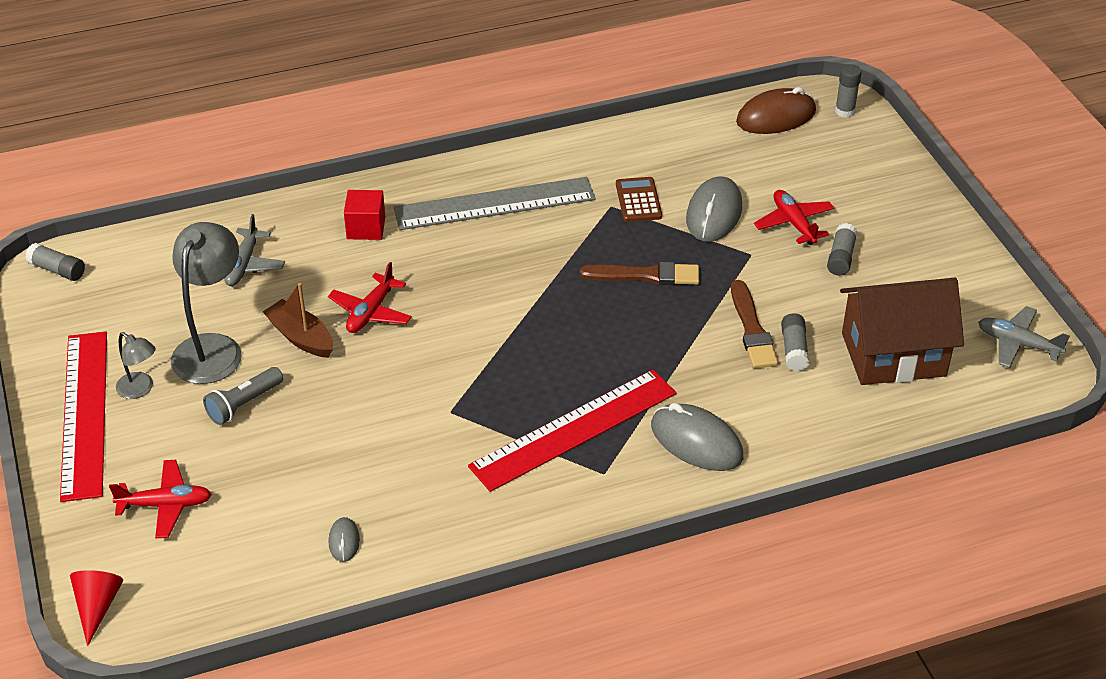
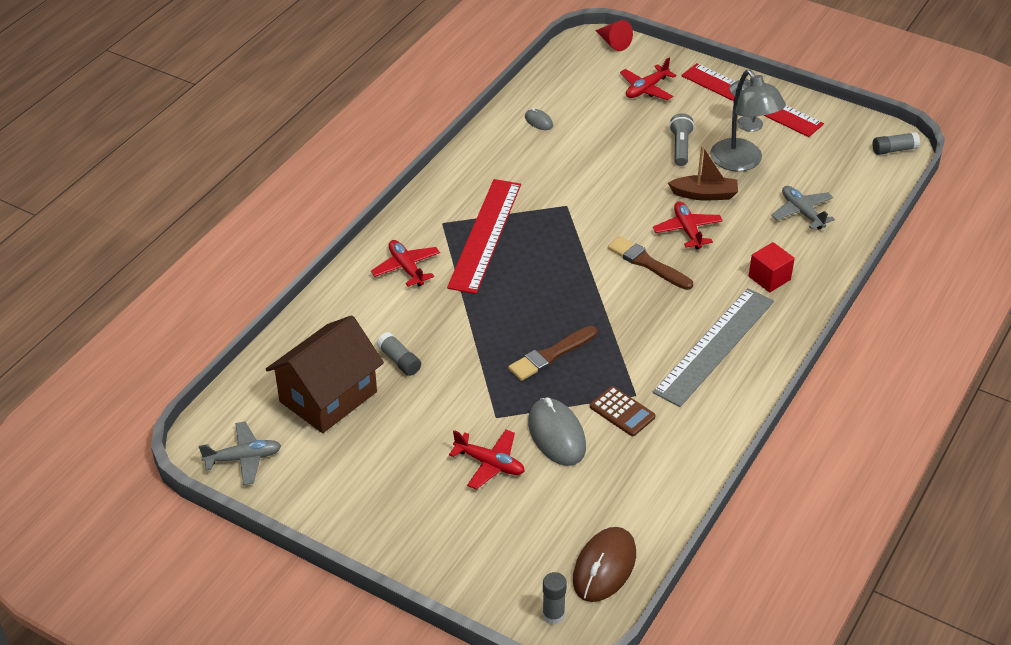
camera: 140 degrees right, 0 degrees up
(696, 441) = (406, 268): grey mouse -> red plane
(752, 329) = (440, 359): brown brush -> brown brush (647, 263)
(841, 257) = (428, 454): grey glue stick -> none

